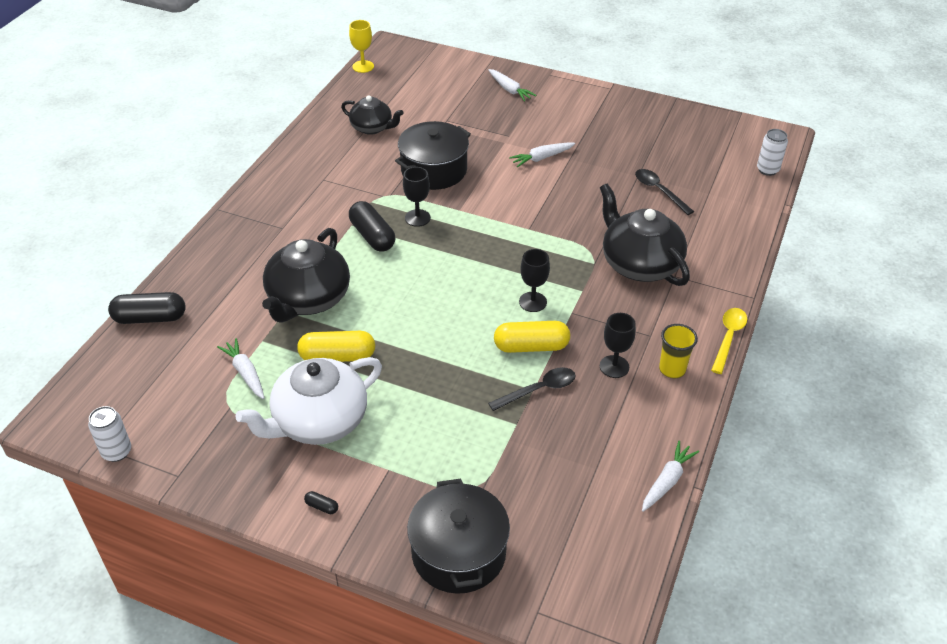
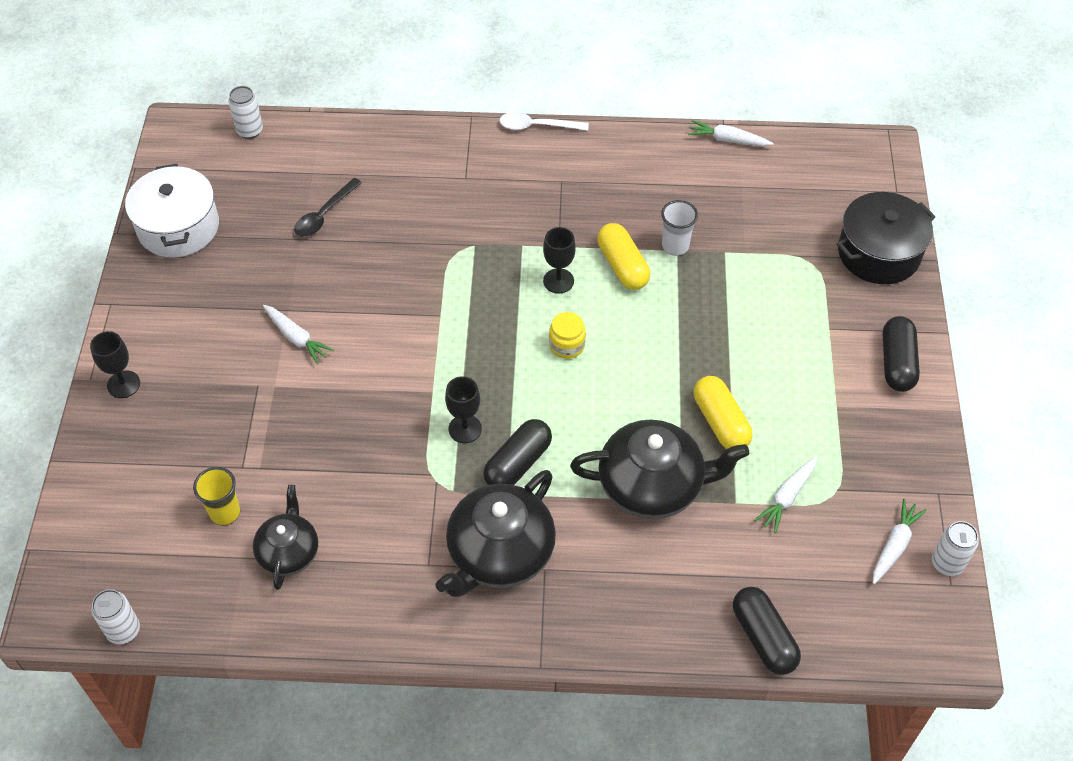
camera: 110 degrees left, 10 degrees up
(319, 421) = (809, 404): white teapot -> none
(322, 507) = (897, 363): black capsule -> black capsule, size x2.36
(363, 66) = (123, 630): yellow goblet -> white can
(434, 170) = (362, 444): black pot -> none
(463, 289) = (567, 345): none -> yellow jar
(509, 89) = (143, 415): white carrot -> white carrot (894, 545)
(538, 390) = (675, 246): black spoon -> white cup
(614, 366) = (616, 198): black goblet -> black goblet (123, 384)
(639, 264) = (459, 208): black teapot -> black teapot (499, 553)
(672, 123) = (178, 227): none -> white pot
(672, 369) = (598, 158): yellow cup -> yellow cup (225, 512)
(728, 338) = (537, 126): yellow spoon -> white spoon

